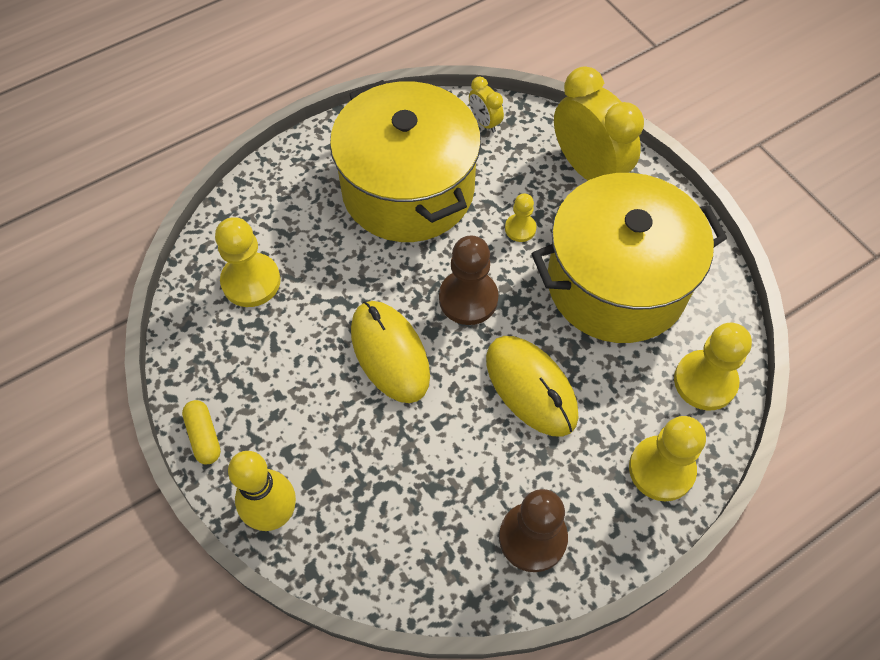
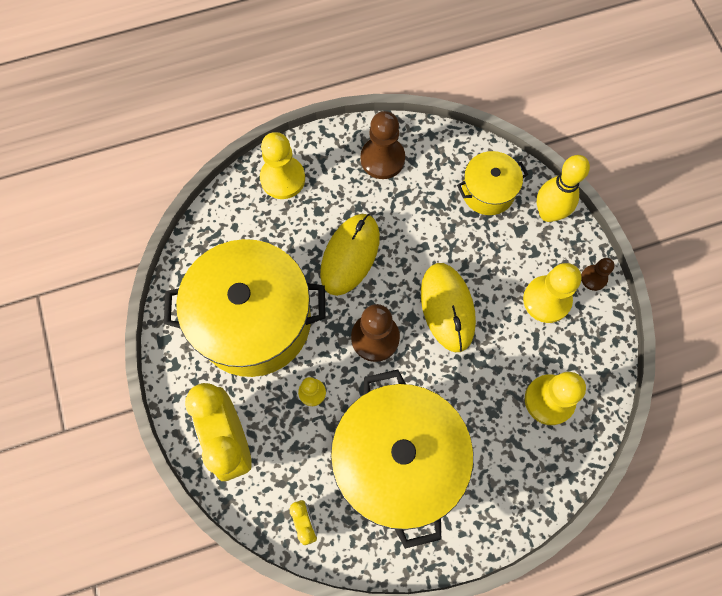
camera: 165 degrees left, 10 degrees up
(204, 436) = (593, 278): yellow capsule -> brown pawn
(366, 525) = (488, 191): none -> yellow pot
(531, 387) = (350, 255): yellow mouse -> yellow mouse turned 45 degrees clockwise
(705, 381) = (224, 228): yellow pawn -> yellow pawn (546, 300)

